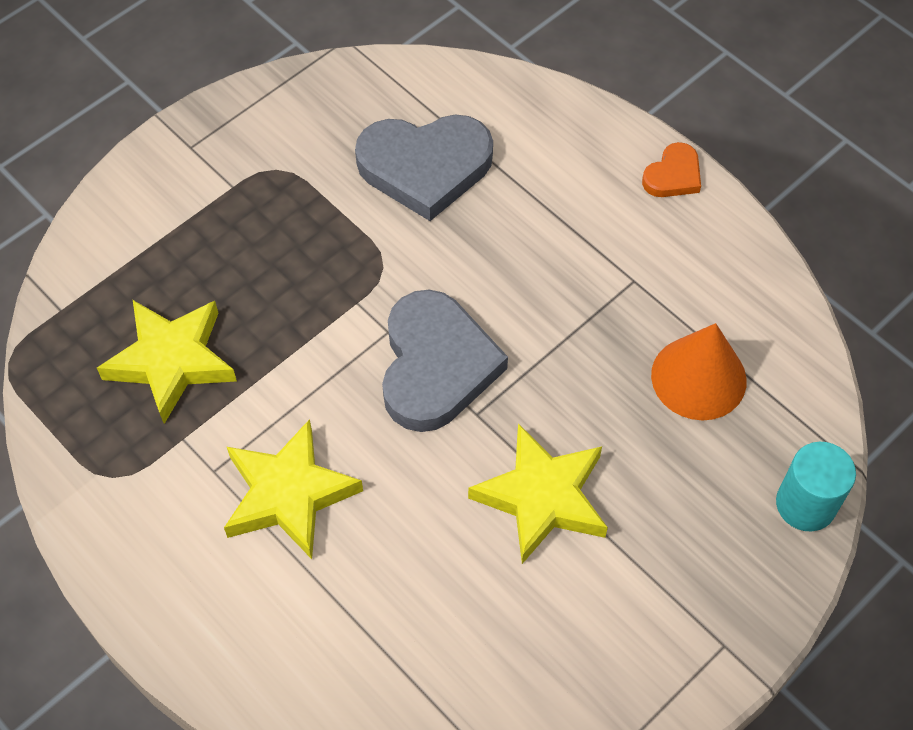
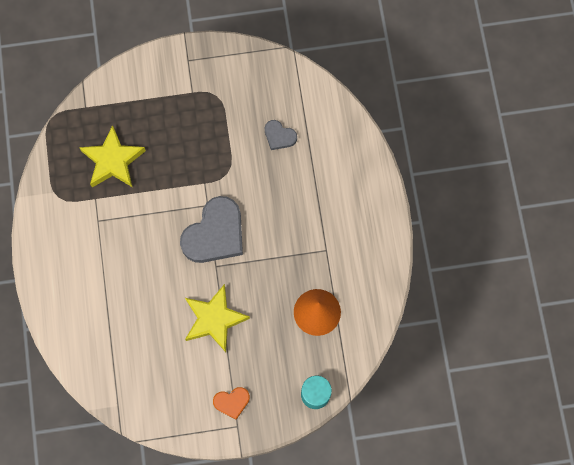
camera: 35 degrees right, 15 degrees up
(289, 494) = (119, 250): yellow star -> none
(425, 167) = (279, 136): grey heart -> grey heart, size x0.49
(673, 175) = (383, 211): orange heart -> orange heart (232, 402)

